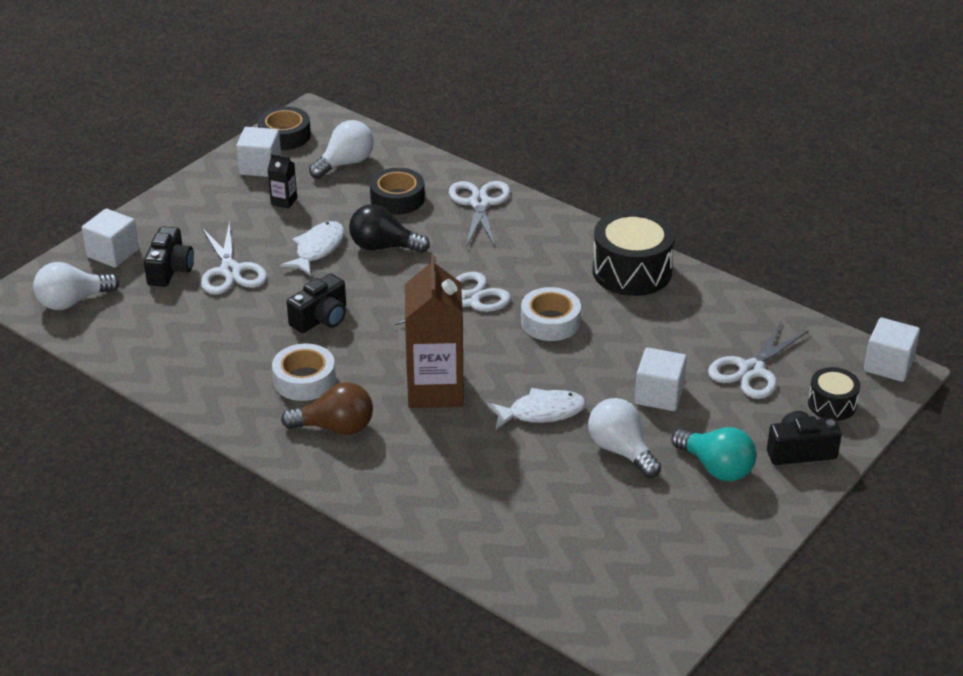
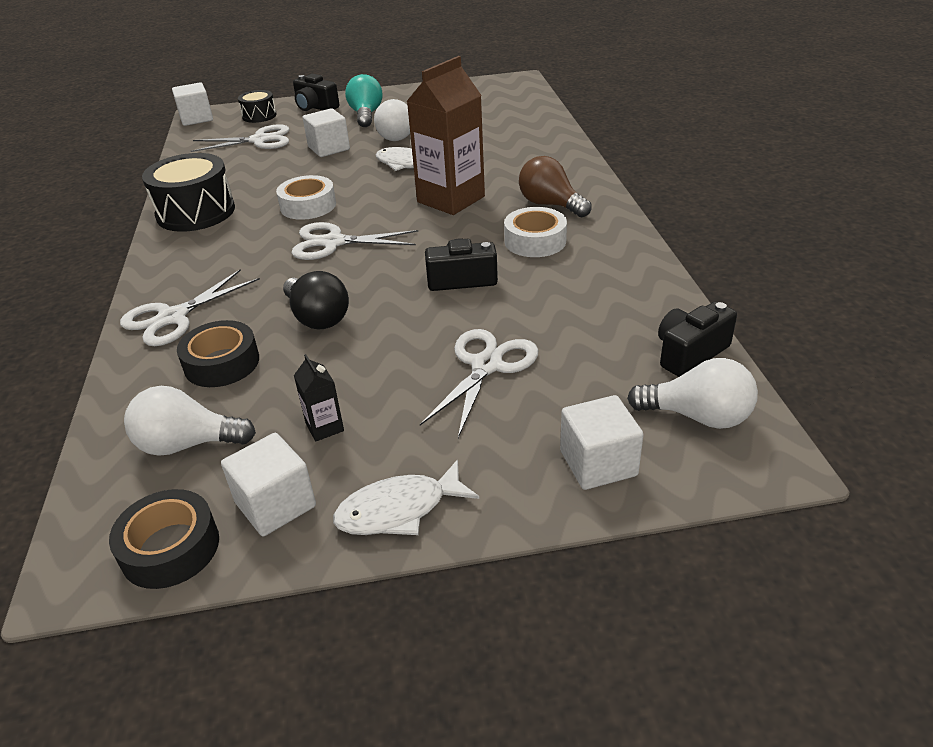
camera: 135 degrees left, 0 degrees up
(170, 270) = (548, 401): black camera -> black camera (690, 353)
(317, 249) = (375, 346): white fish -> white fish (399, 510)

